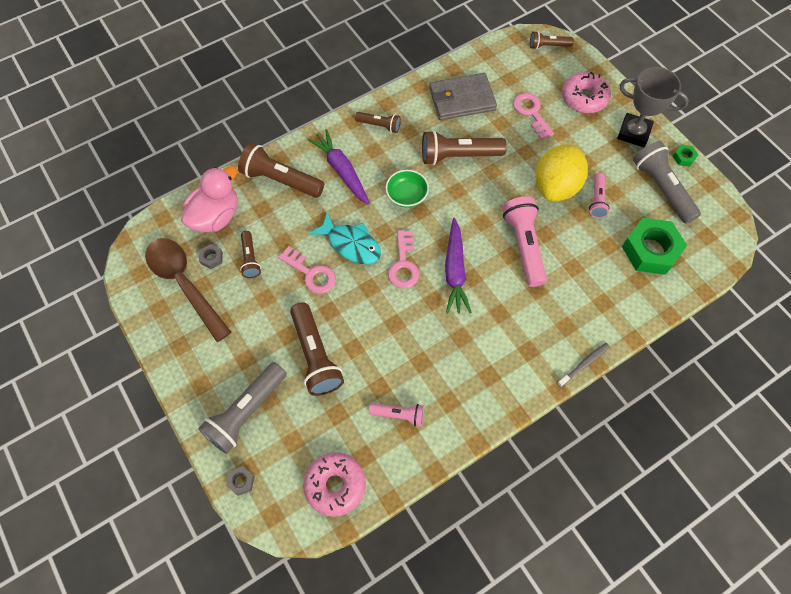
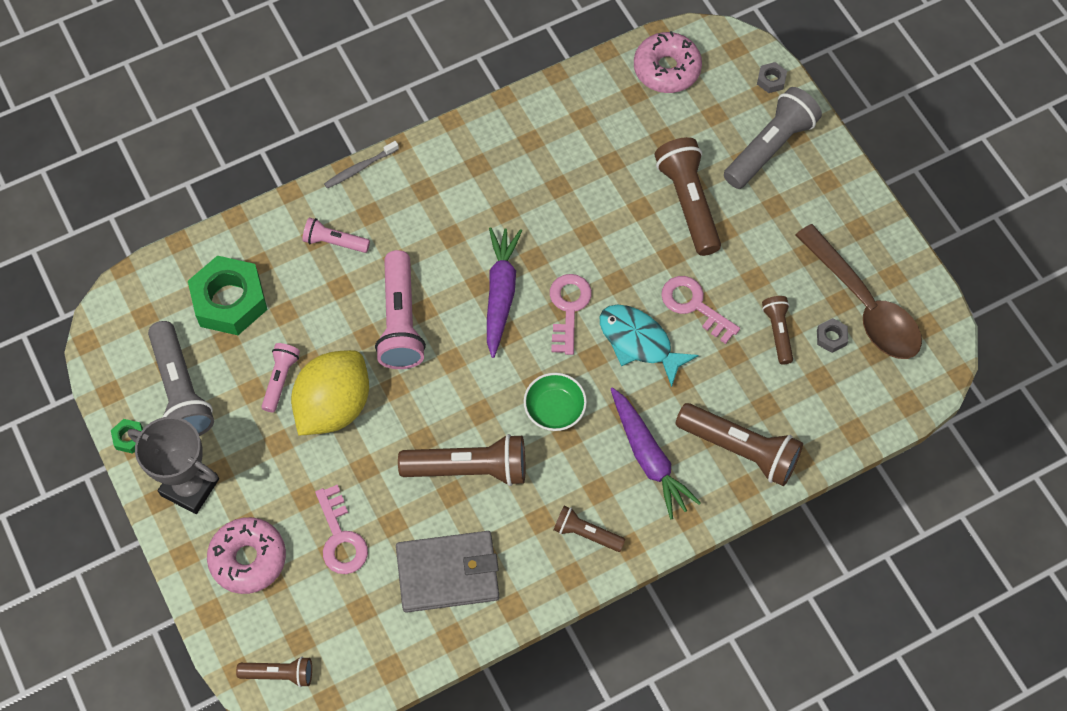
camera: 175 degrees left, 0 degrees up
(216, 216) = (832, 399): pink duck -> none
(399, 415) = (591, 131): pink flashlight -> pink flashlight (334, 242)

